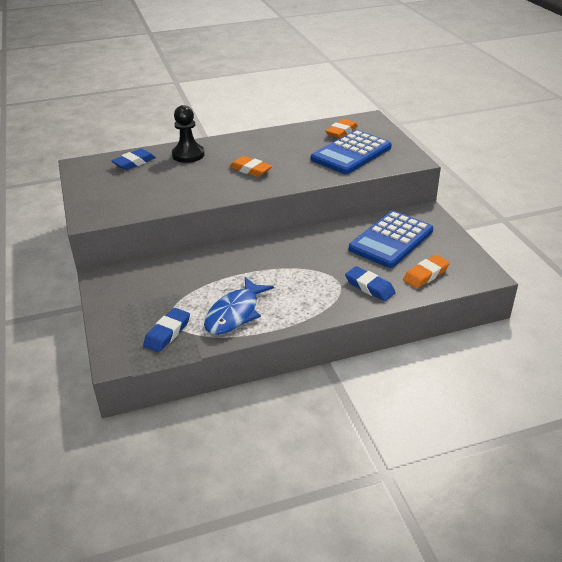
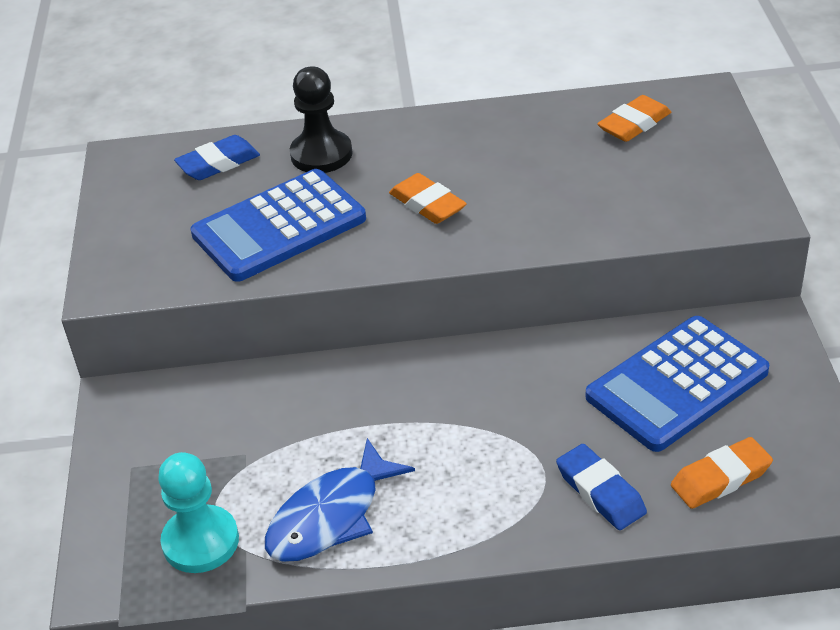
camera: 15 degrees right, 5 degrees up
(167, 333) = (200, 541): blue eraser -> turquoise pawn
(351, 153) = (636, 183): blue calculator -> blue calculator (279, 227)

